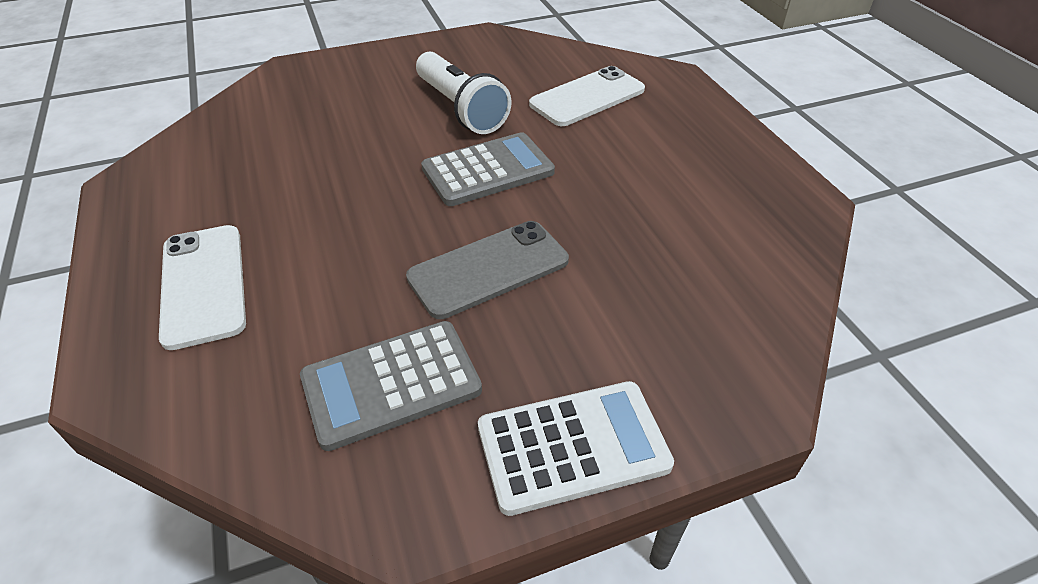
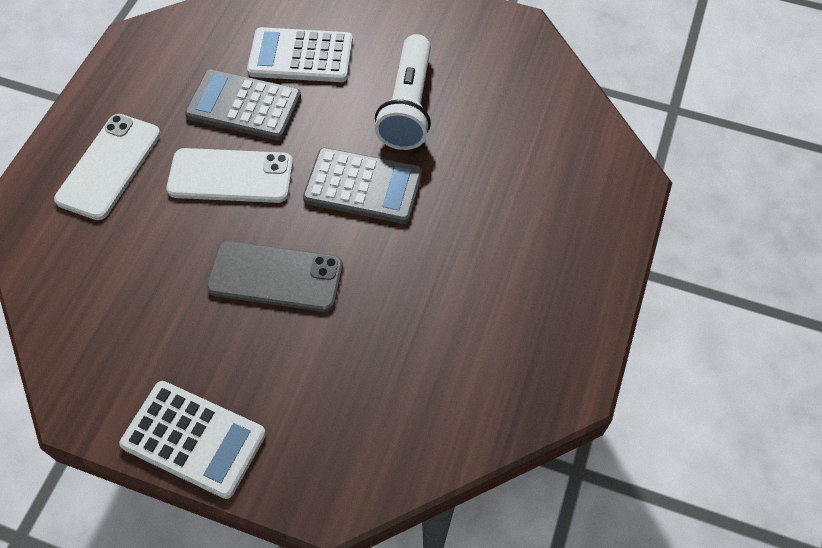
camera: 40 degrees right, 15 degrees up
(325, 120) = (301, 56): none -> white calculator
(391, 384) = (143, 320): grey calculator -> grey calculator (244, 106)
(587, 97) = (522, 158): white phone -> white phone (231, 176)

